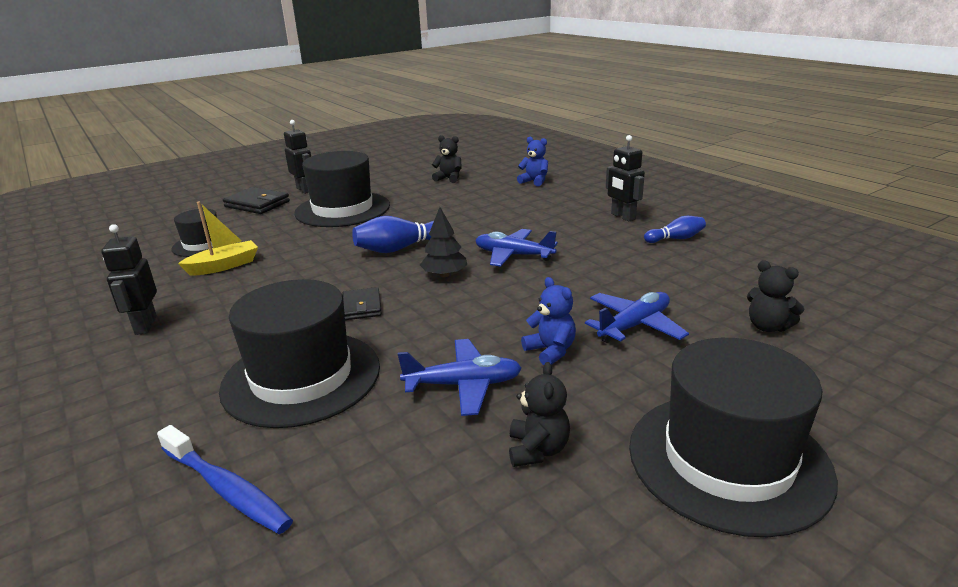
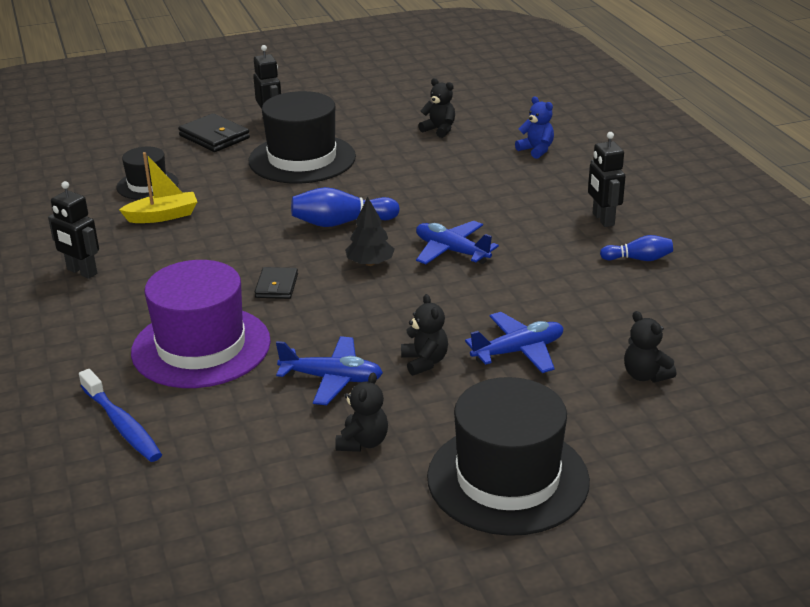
camera: 15 degrees right, 5 degrees up
(145, 325) = (81, 272): black robot -> black robot turned 60 degrees counterclockwise
(301, 377) = (201, 347): black hat -> purple hat
(550, 351) = (424, 362): blue teddy bear -> black teddy bear

